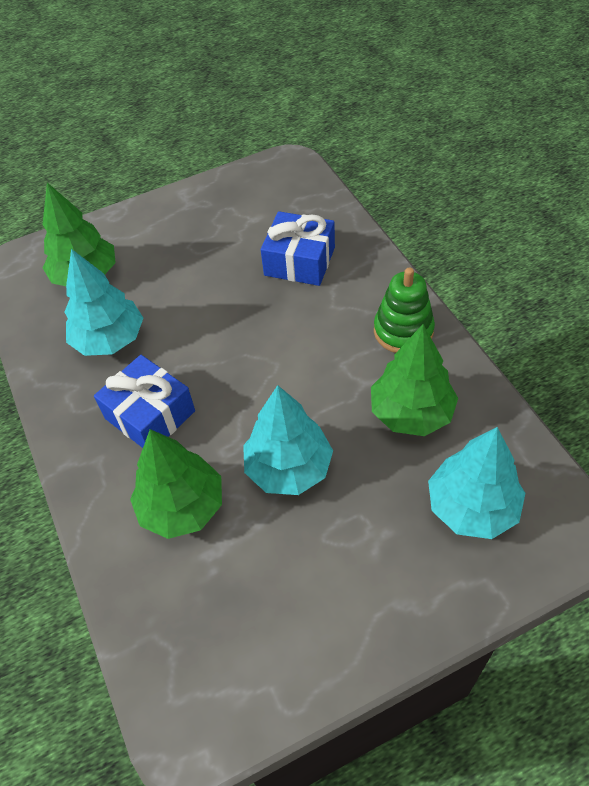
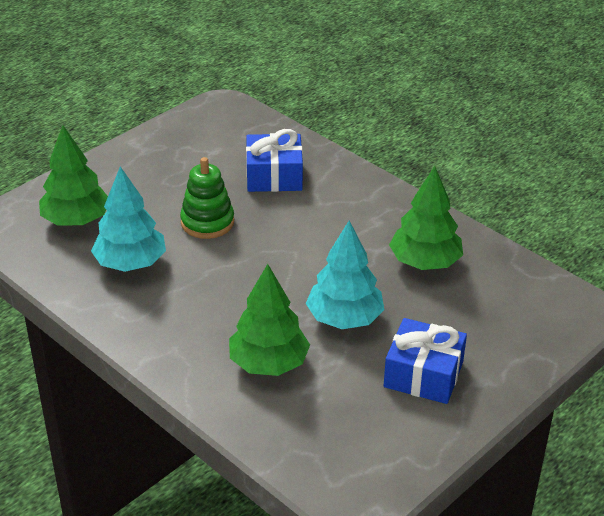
camera: 25 degrees left, 15 degrees down
(150, 415) = (202, 309): blue gift -> blue gift (423, 374)
(403, 331) = (390, 209): green stacking toy -> green stacking toy (207, 222)
(472, 507) = (501, 312): turquoise tree -> none

